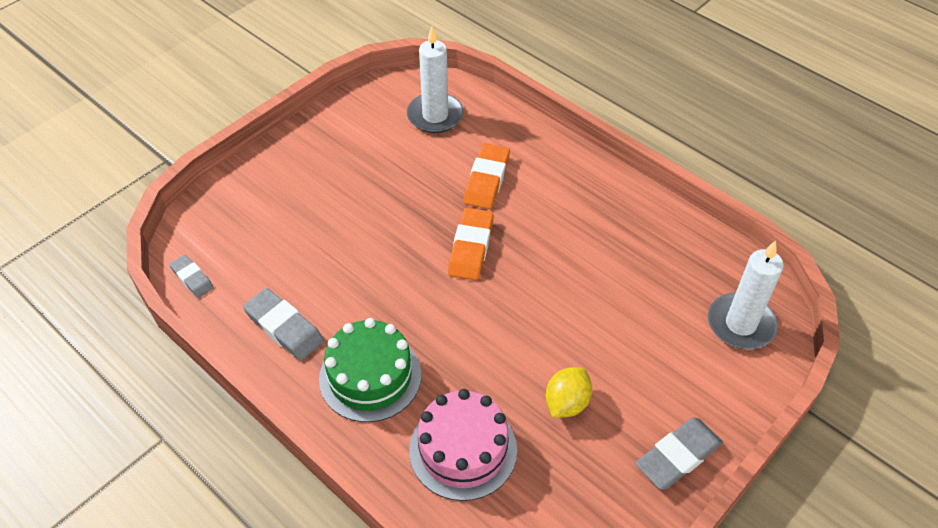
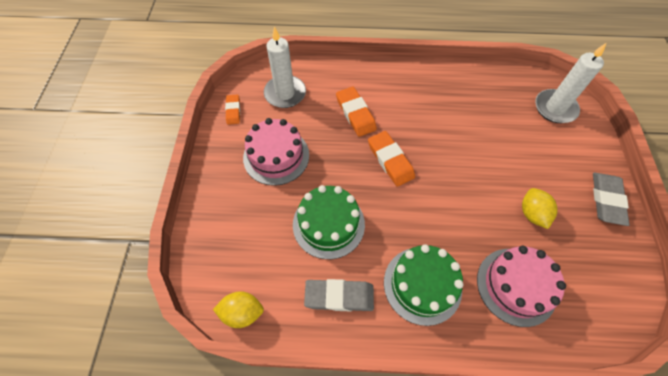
camera: 40 degrees left, 10 degrees up
(192, 278) = (242, 312): grey eraser -> yellow lemon
(343, 262) = (328, 224): none -> green cake
(361, 169) = (276, 156): none -> pink cake
(366, 102) = (233, 111): none -> orange eraser

